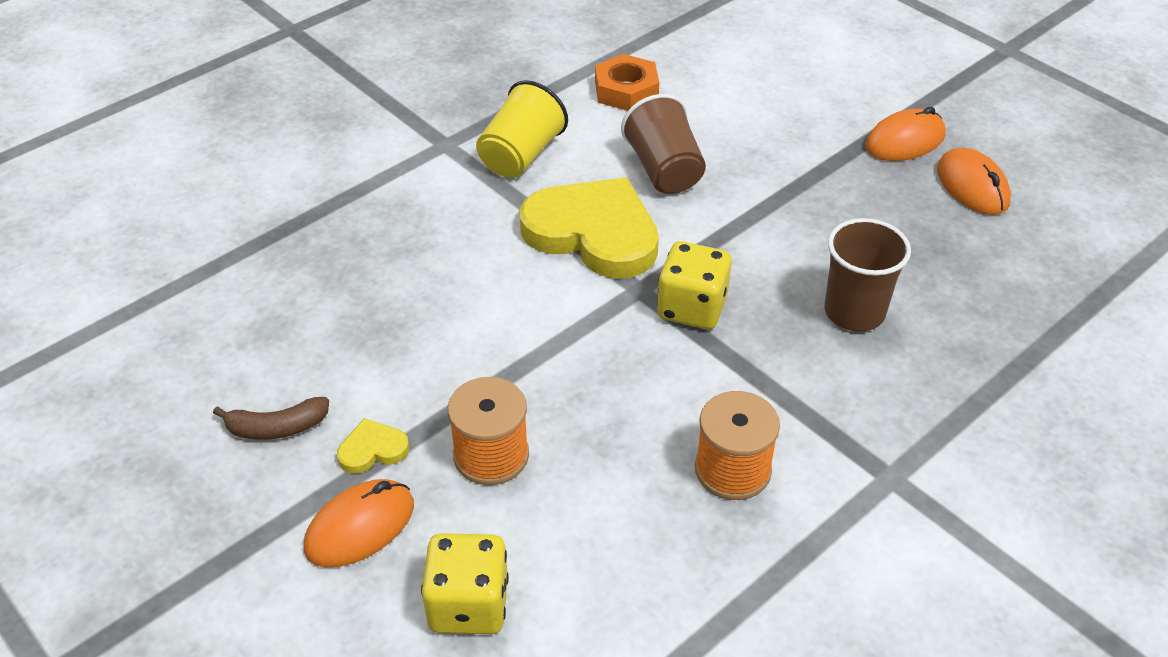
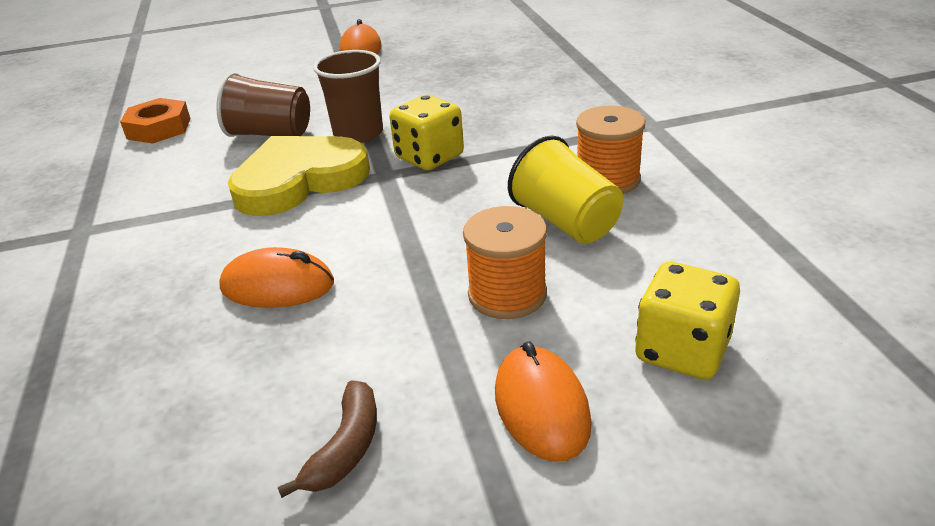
camera: 60 degrees left, 10 degrees down
(372, 449) = (440, 373): yellow heart -> none
(521, 155) = (158, 193): yellow cup -> yellow cup (566, 222)
(854, 312) = (495, 101): brown cup -> brown cup (358, 133)
(972, 186) = (426, 42): orange mouse -> orange mouse (277, 286)

